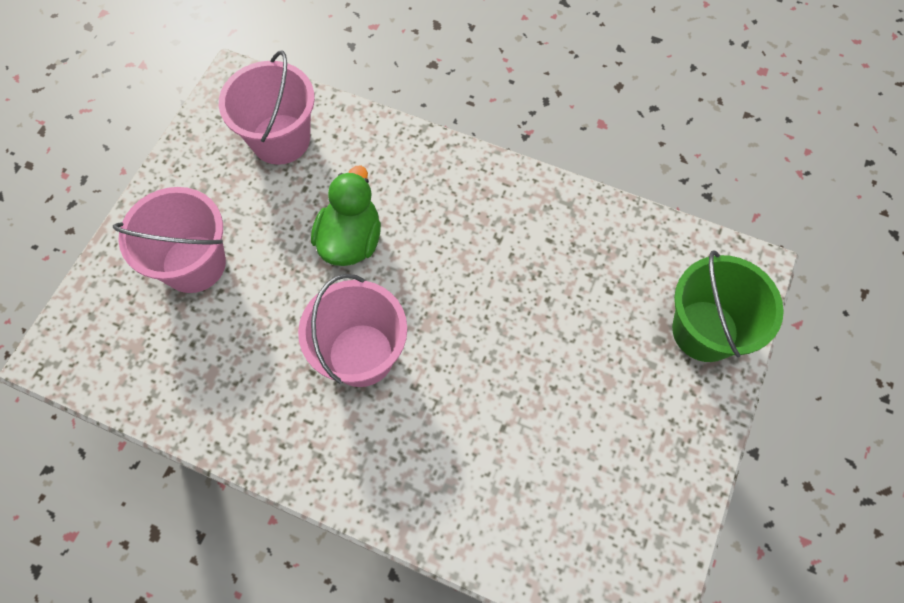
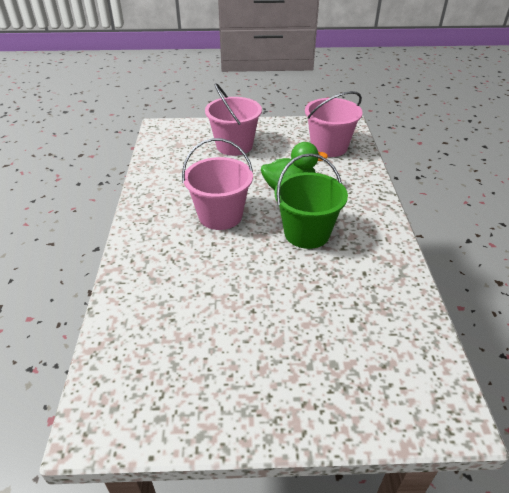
camera: 65 degrees right, 25 degrees down
(705, 331) = (366, 395): green bucket -> green bucket (307, 233)

